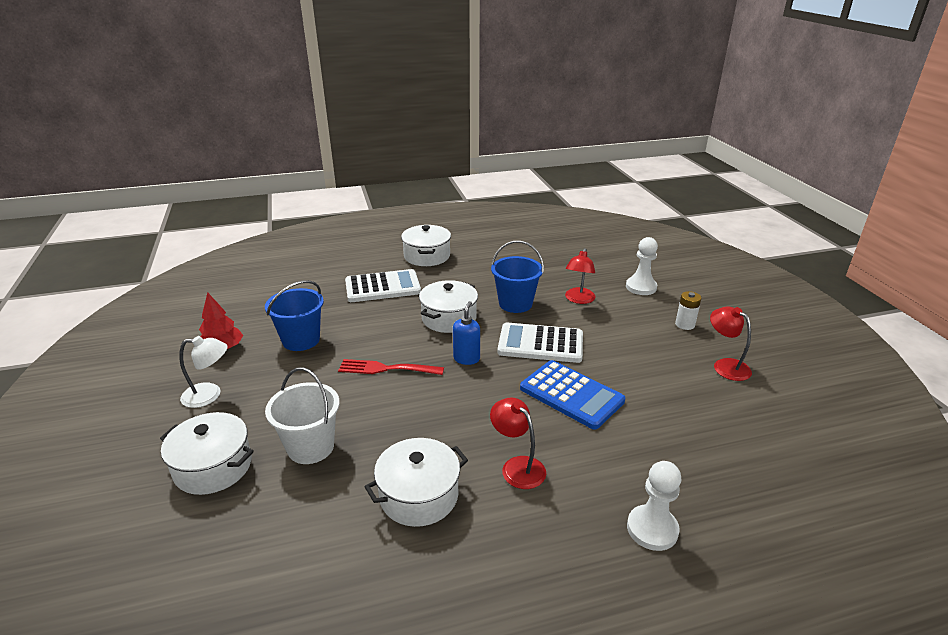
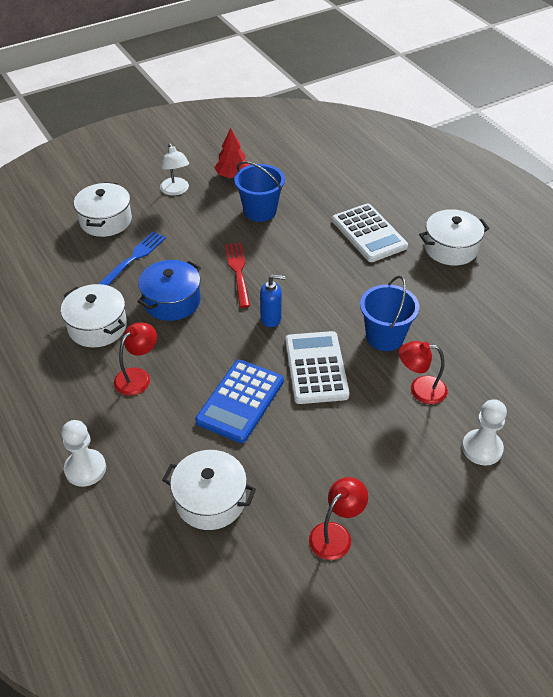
camera: 75 degrees right, 15 degrees up
(310, 447) = (134, 258): white bucket -> blue fork
(406, 423) = (172, 301): none -> blue pot
(449, 318) = (333, 292): white pot -> white pot (210, 500)
(685, 324) = (410, 495): white battery -> none

